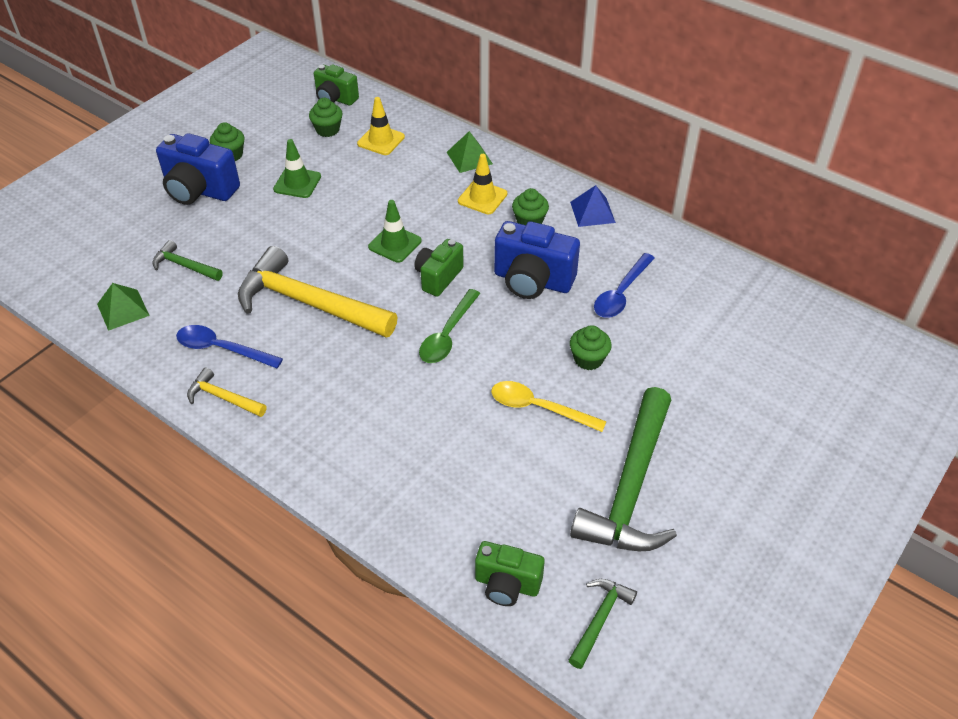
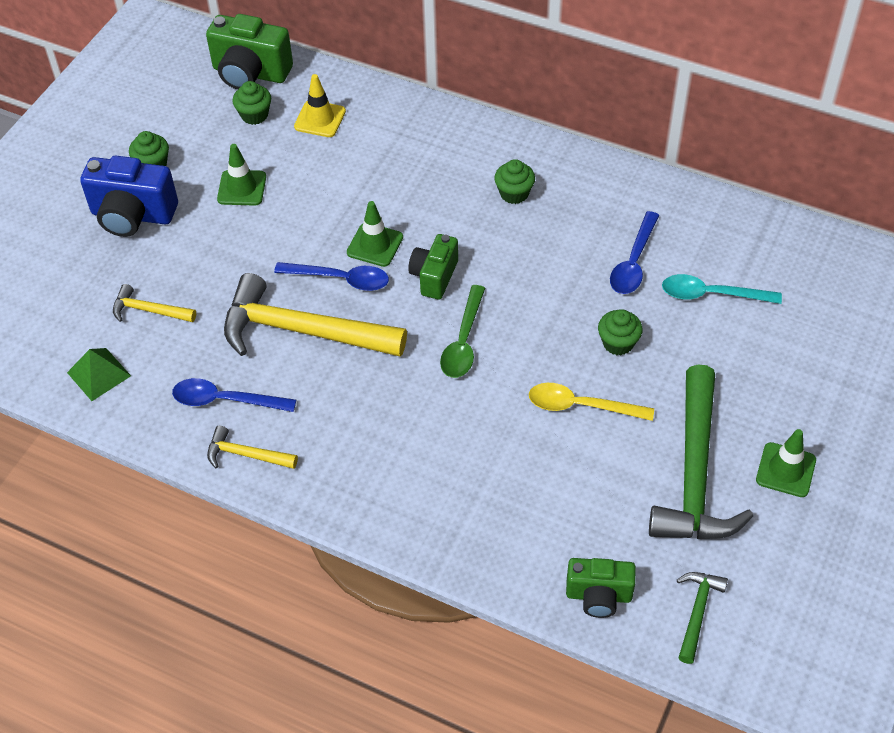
camera: 10 degrees left, 5 degrees up
(184, 266) = (149, 310): green hammer -> yellow hammer
(335, 99) = (250, 73): green camera -> green camera, size x1.56
(356, 267) = (340, 279): none -> blue spoon
(469, 158) = (426, 125): green pyramid -> none
(482, 197) = (455, 173): yellow traffic cone -> none
(532, 281) = (536, 264): blue camera -> none
(592, 212) = (579, 171): blue pyramid -> none
(686, 332) = (711, 294): none -> turquoise spoon
(720, 500) = (785, 470): none -> green traffic cone

